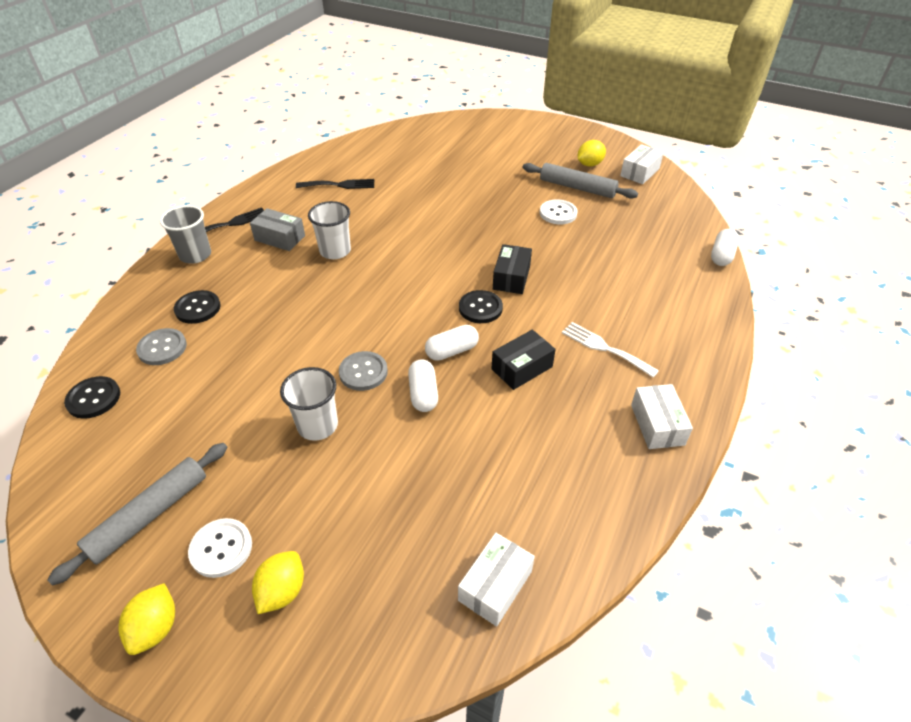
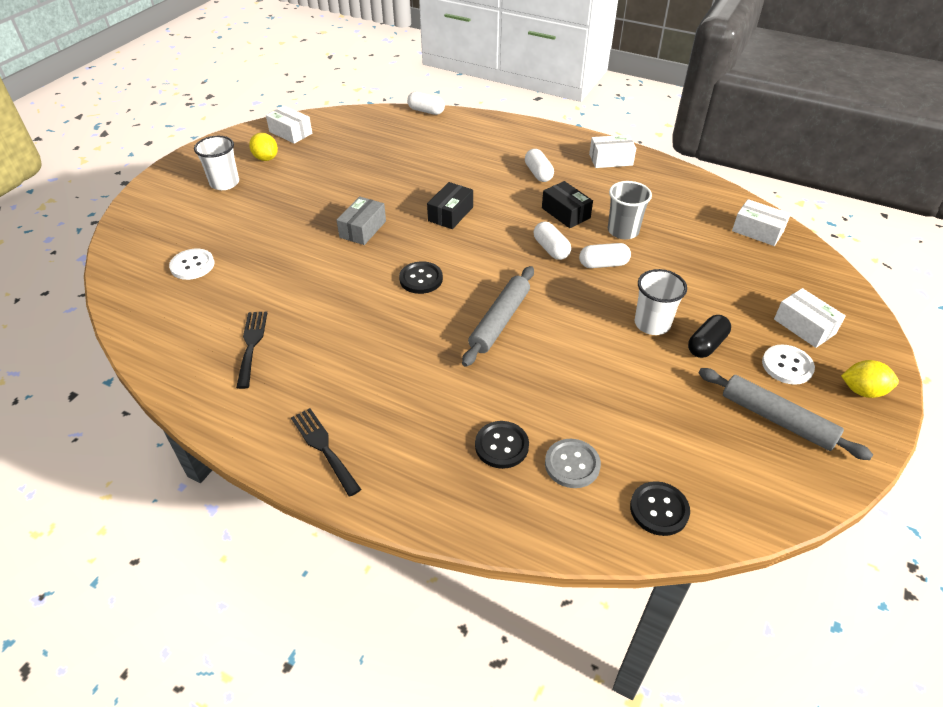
camera: 90 degrees left, 0 degrees up
(195, 255) = (393, 473): grey cup -> grey cup (623, 231)
(275, 471) = (706, 344): none -> black capsule
(280, 238) = (365, 389): grey box -> grey box (363, 229)
(282, 591) = (804, 326): yellow lemon -> white box
(335, 251) = (398, 336): white cup -> white cup (224, 183)
(363, 372) = (584, 300): grey button -> none
(480, 308) = (494, 232): black button -> black button (421, 279)
(511, 277) = (450, 214): black box -> black box turned 75 degrees counterclockwise
(558, 213) = (351, 183): white button -> white button (192, 265)
(577, 188) = (308, 169): grey rolling pin -> grey rolling pin (499, 321)
(604, 348) = (538, 173): white fork -> white capsule

